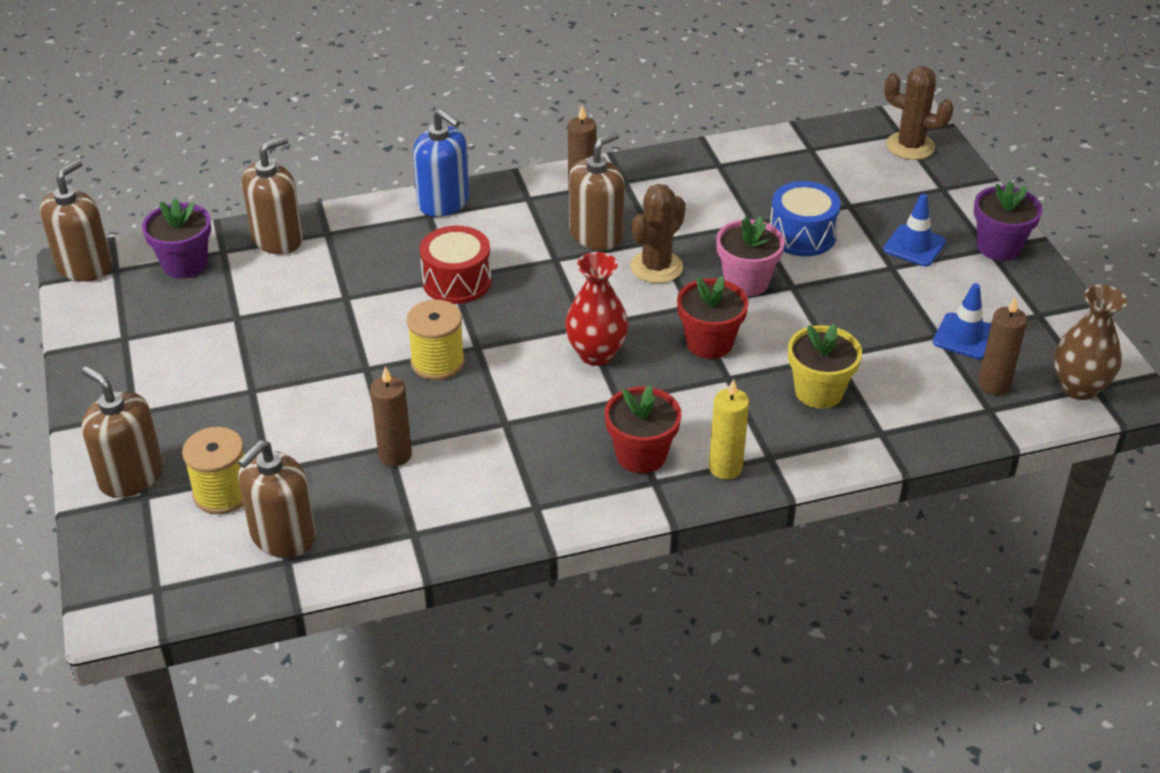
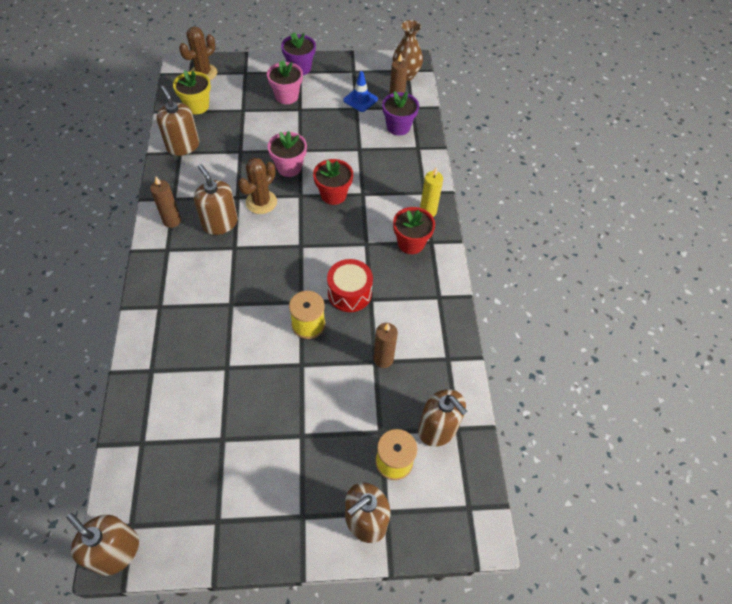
camera: 80 degrees left, 15 degrees up
(185, 264) = (146, 471): purple flower pot -> purple flower pot (398, 127)
(277, 239) = (144, 404): brown soap dispenser -> brown soap dispenser (183, 146)
(443, 202) = (149, 296): blue soap dispenser -> none
(457, 281) = (235, 302): red drum -> red drum (349, 293)
(596, 354) = (326, 245): red vase -> none
(656, 267) = (261, 202): brown cactus -> brown cactus turned 75 degrees clockwise
(802, 235) = (259, 135): blue drum -> none
(819, 392) = (383, 162): yellow flower pot -> yellow flower pot (197, 106)
(914, 246) = (286, 96): blue traffic cone -> pink flower pot

